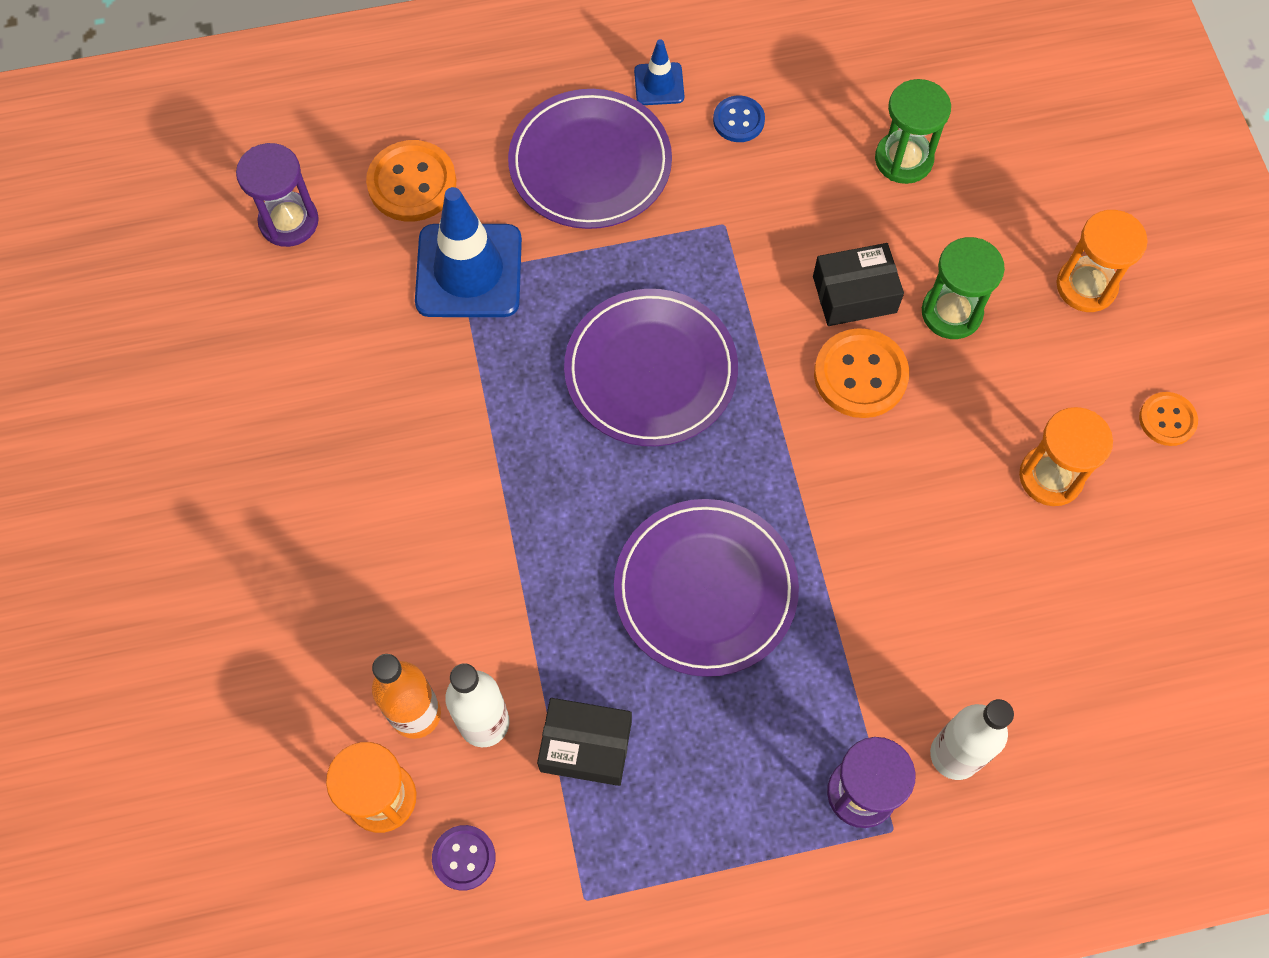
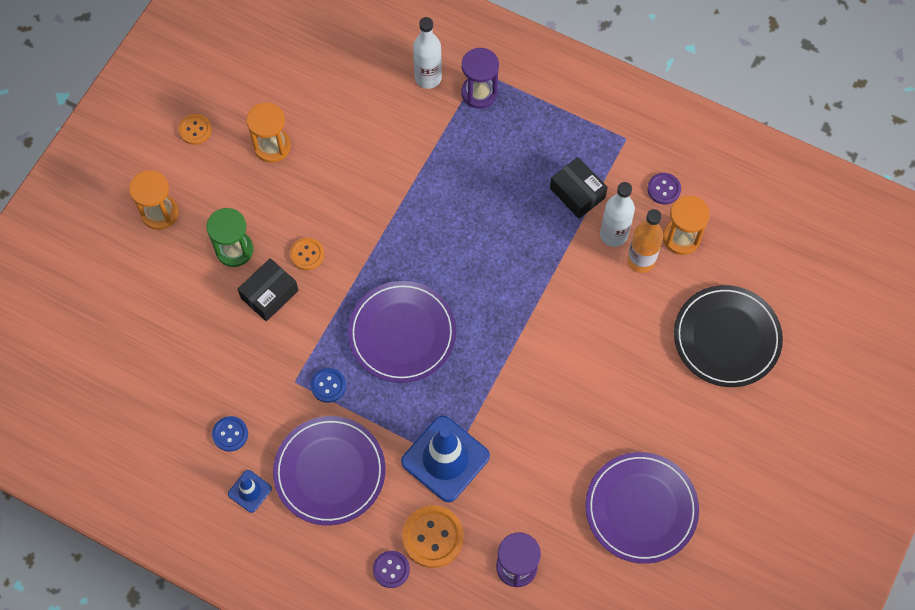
camera: 140 degrees left, 0 degrees up
(213, 693) = (726, 338): none -> black plate
(431, 121) = (391, 569): none -> purple button
(681, 248) = (328, 386): none -> blue button
(705, 589) = (469, 216): purple plate -> purple plate (641, 509)
(854, 294) = (269, 294): black box -> black box turned 75 degrees counterclockwise
(860, 375) = (307, 254): orange button -> orange button, size x0.59
(903, 159) = (172, 344): green hourglass -> none

